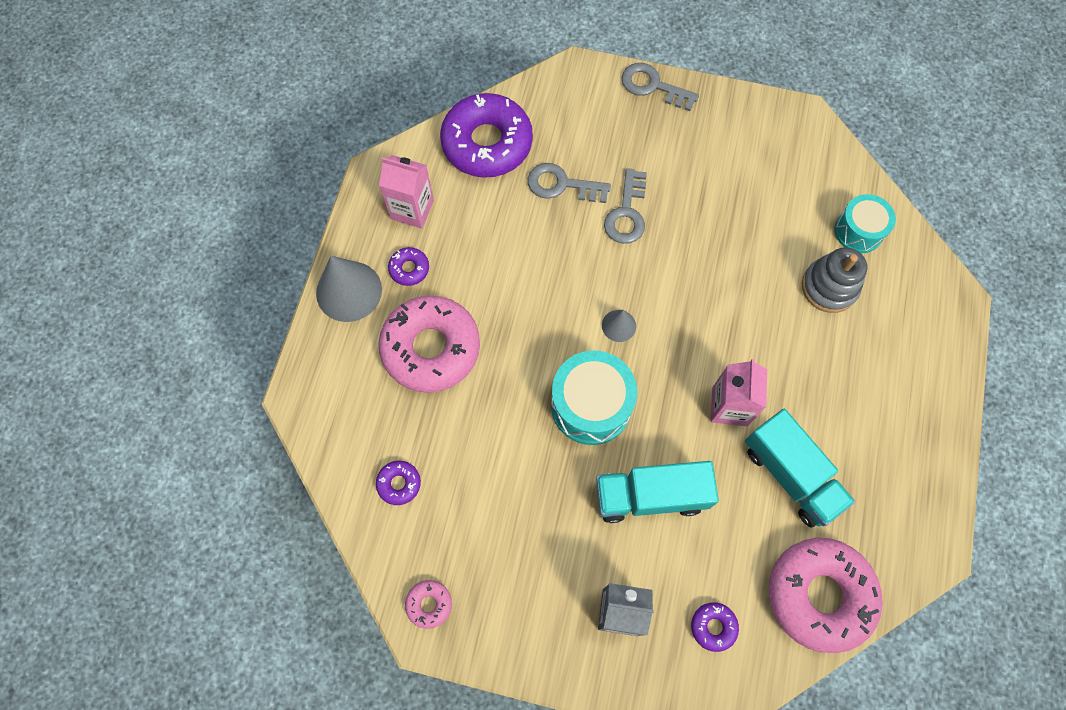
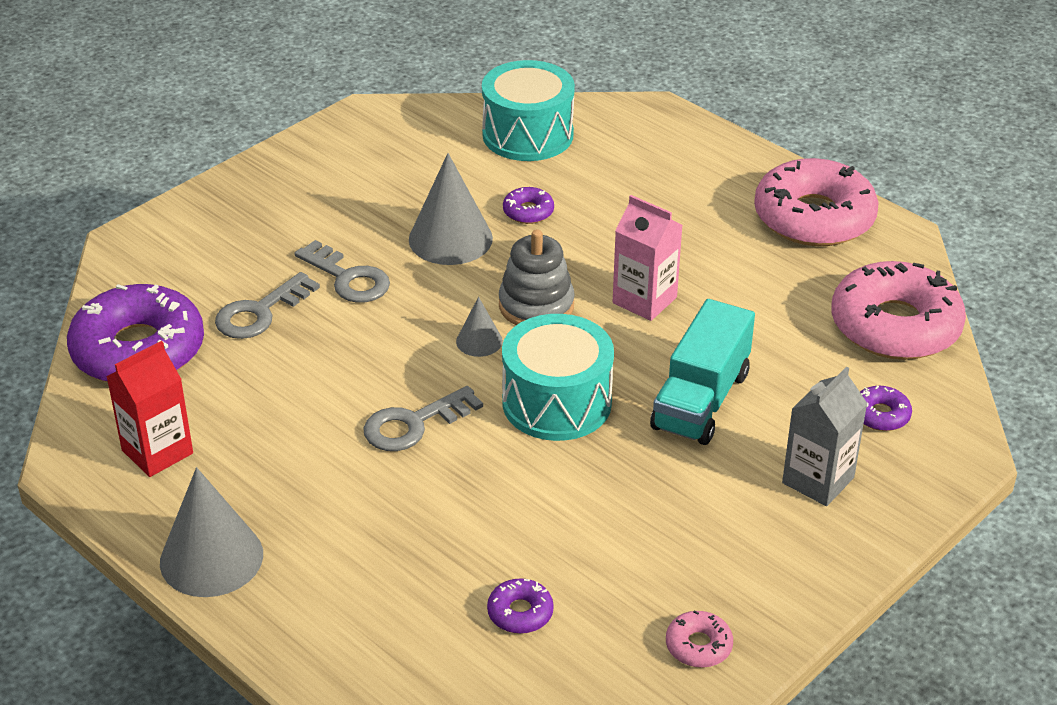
camera: 60 degrees left, 30 degrees down
(409, 269) = (237, 487): purple donut -> purple donut (528, 212)
(412, 209) = (157, 452): pink carton -> red carton
(431, 348) = (364, 510): pink donut -> pink donut (814, 217)
(653, 86) = (212, 194): grey key -> grey key (413, 424)
(708, 249) = (450, 239): none -> grey cone
(791, 475) = (754, 290): turquoise truck -> none
(829, 287) = (571, 178): grey stacking toy -> grey stacking toy (536, 305)
(858, 231) = (528, 135): turquoise drum -> turquoise drum, size x1.55

